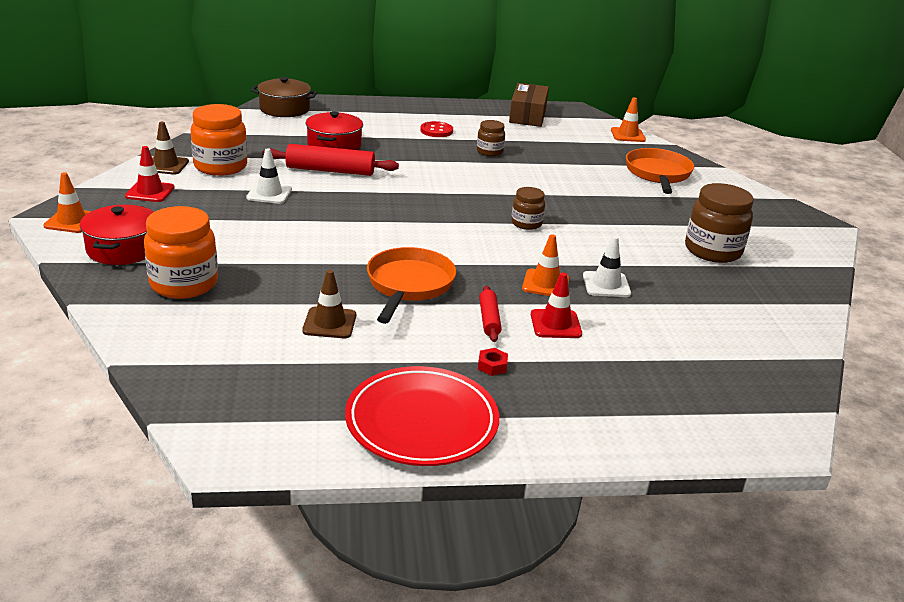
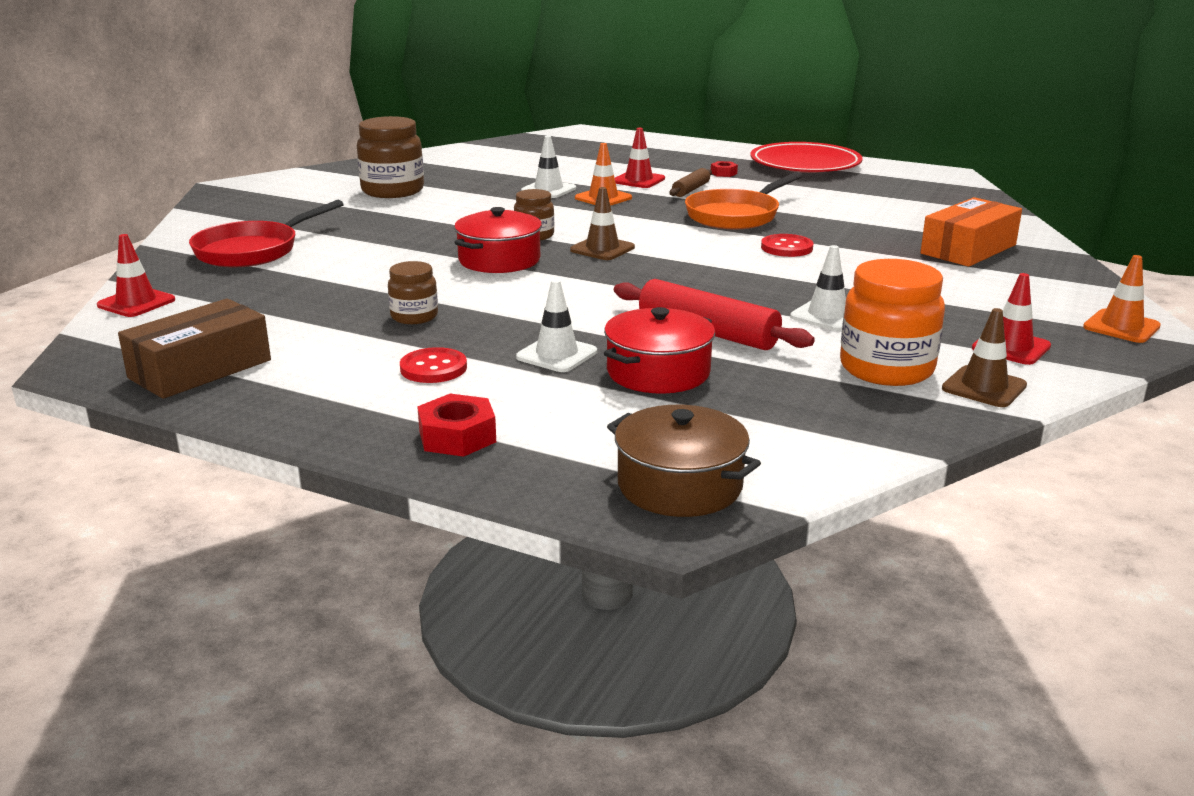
camera: 145 degrees left, 5 degrees down
(122, 249) = (1041, 287): red pot -> red pot (499, 260)
(184, 284) = (968, 249): orange jar -> orange box
(329, 323) = (834, 207): brown traffic cone -> brown traffic cone (602, 249)
(335, 251) = (786, 248): none -> red button
(385, 110) = (457, 436): none -> red nut
(391, 145) = (557, 355): none -> white traffic cone
(489, 319) = (690, 190): red rolling pin -> brown rolling pin
(627, 135) = (136, 303): orange traffic cone -> red traffic cone
(658, 174) = (252, 251): orange pan -> red pan

